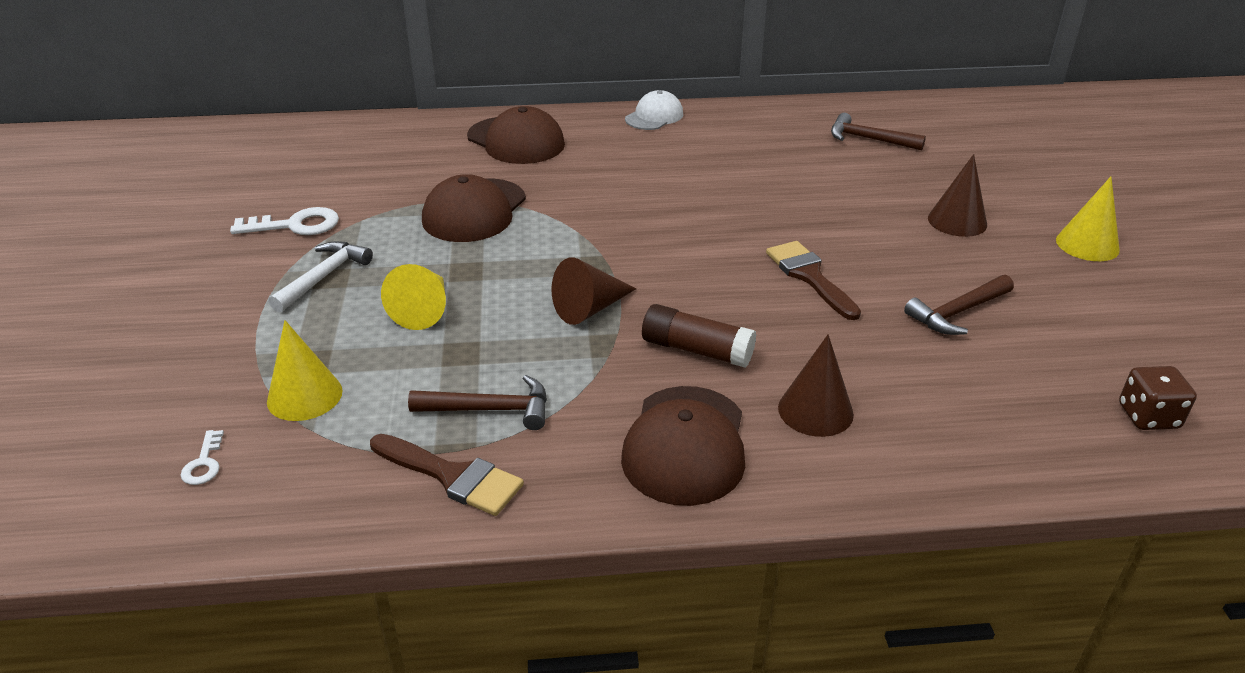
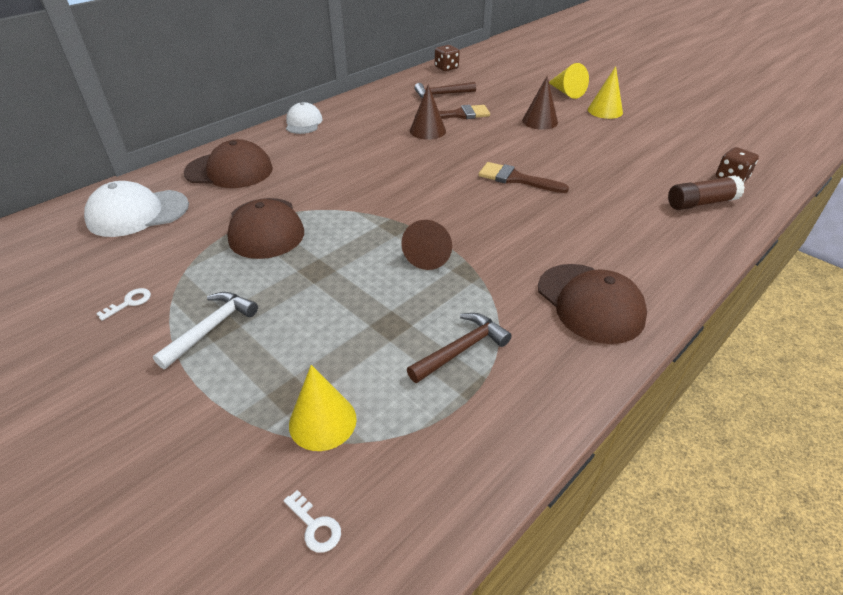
camera: 40 degrees left, 5 degrees up
(296, 225) = (129, 302): white key -> white key, size x0.53
(323, 277) = (211, 328): white hammer -> white hammer turned 45 degrees clockwise
(392, 150) = (138, 213): none -> white cap
(424, 310) = (324, 311): yellow cone -> yellow cone (566, 92)
(452, 476) = (500, 406): brown brush -> brown brush (458, 115)
(696, 350) = (520, 247): brown glue stick -> brown glue stick (701, 203)
(815, 410) = (618, 248): brown cone -> brown cone (427, 130)
(928, 106) = (446, 68): none -> brown dice
(957, 313) = (603, 166): brown hammer -> none

